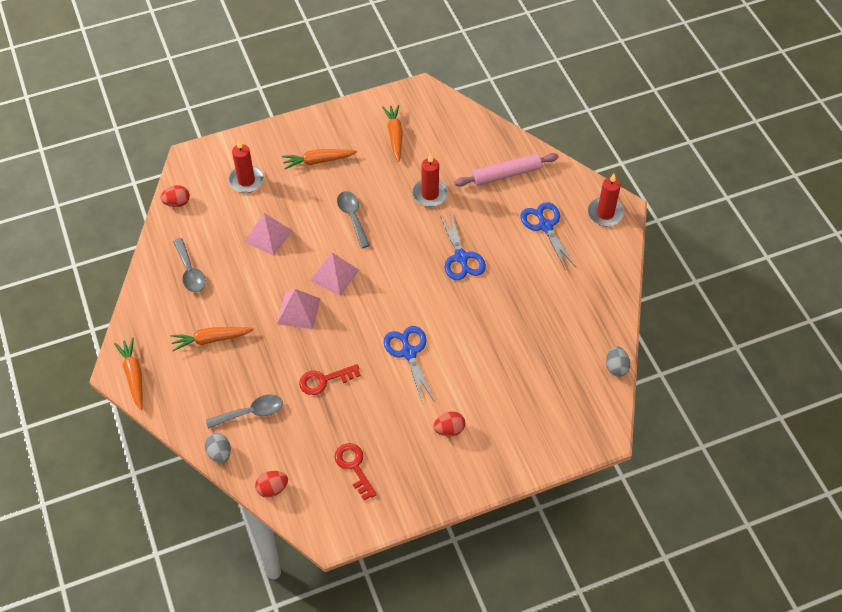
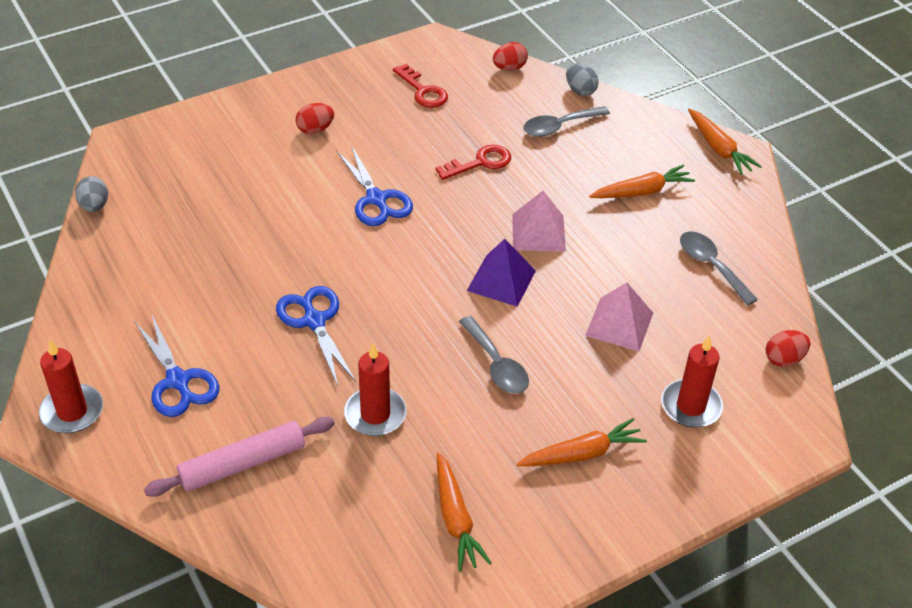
camera: 170 degrees right, 10 degrees down
(334, 275) = (501, 280): pink pyramid -> purple pyramid

